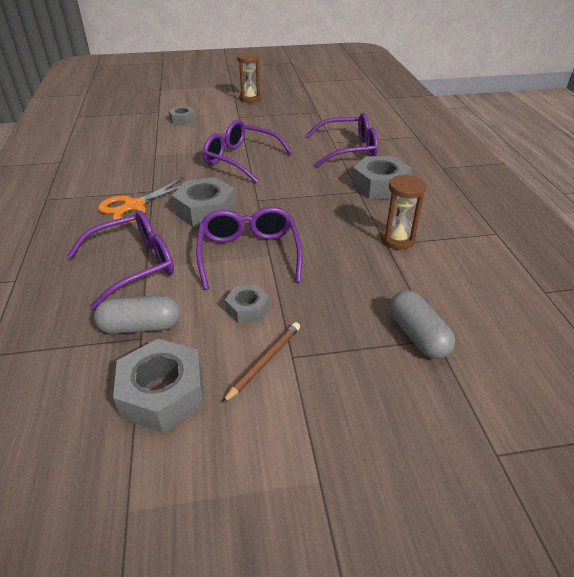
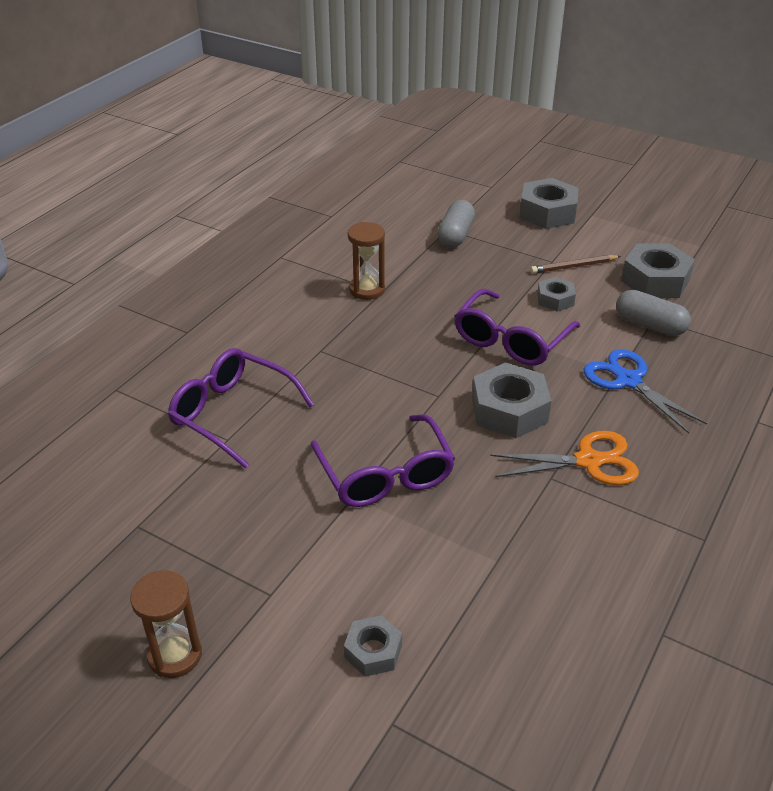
camera: 140 degrees left, 0 degrees up
(134, 265) = (628, 381): purple glasses -> blue scissors
(380, 186) = (289, 345): grey nut -> grey nut (547, 212)

